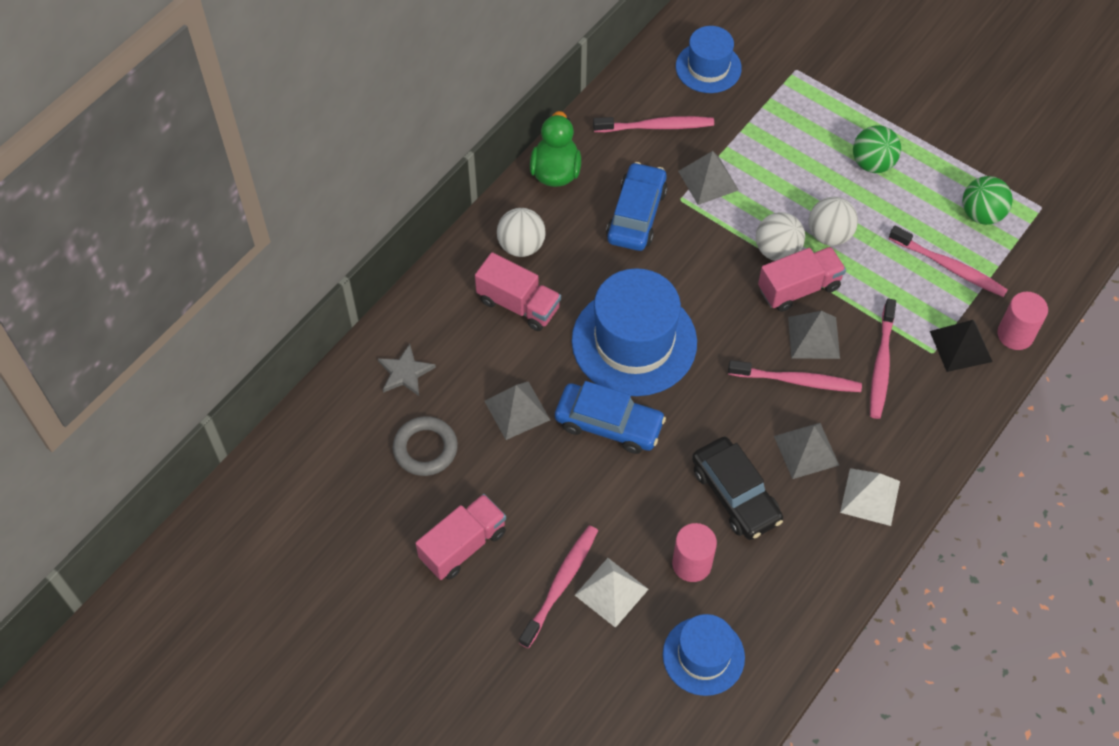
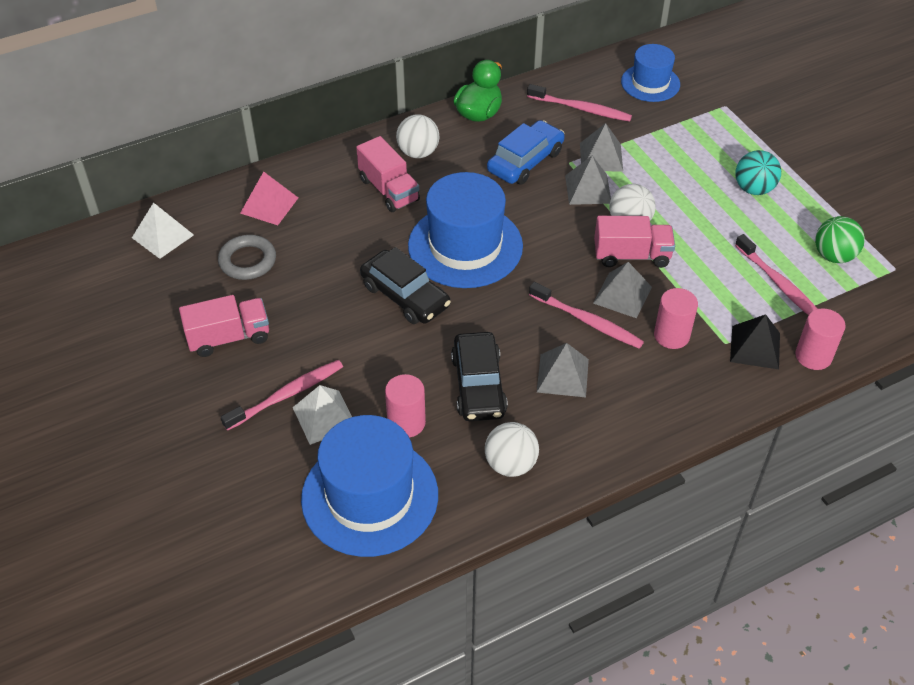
camera: 25 degrees right, 10 degrees down
(405, 372) = (269, 205): grey star -> pink pyramid
(517, 410) = (337, 260): grey pyramid -> grey pyramid (588, 189)
(609, 424) = (405, 296): blue car -> black car
(703, 656) = (370, 496): blue hat -> blue hat, size x1.71
(829, 235) = (683, 226): white ball -> white ball (510, 464)
(870, 496) = (598, 431): white pyramid -> white pyramid (162, 236)
(872, 163) = (753, 189): green ball -> turquoise ball
(881, 364) = (671, 335): pink toothbrush -> pink cylinder

